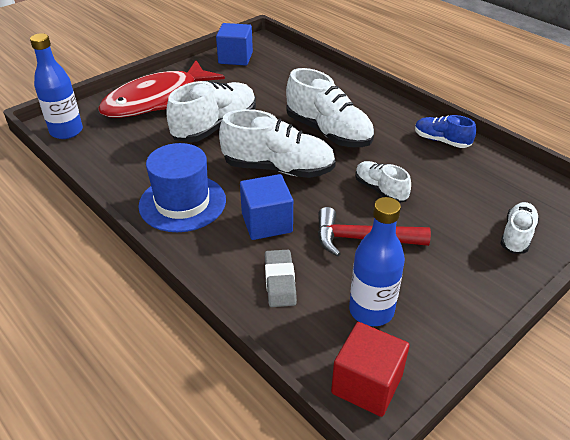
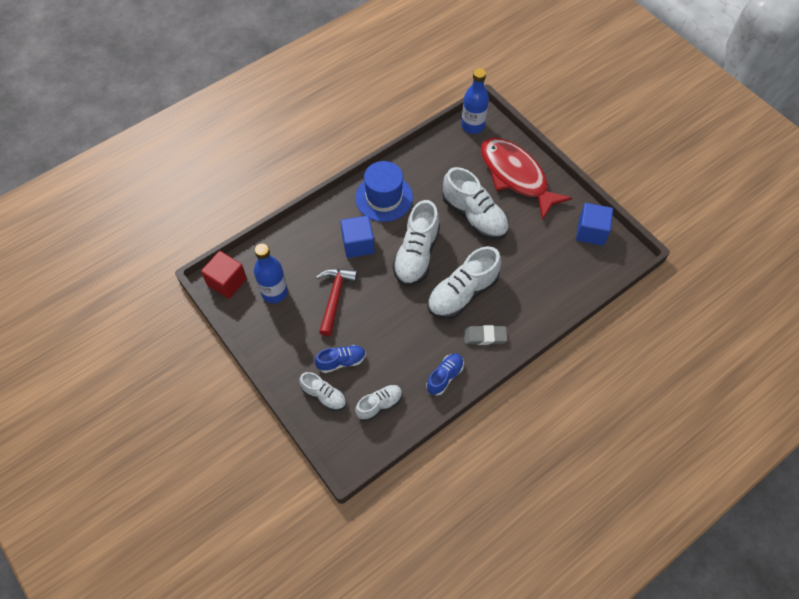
camera: 95 degrees right, 20 degrees up
(280, 281) = (305, 248): grey eraser -> grey eraser (485, 336)
(380, 190) = (384, 318): white shoe -> white shoe (379, 405)
(459, 224) = (341, 361): none -> blue shoe

